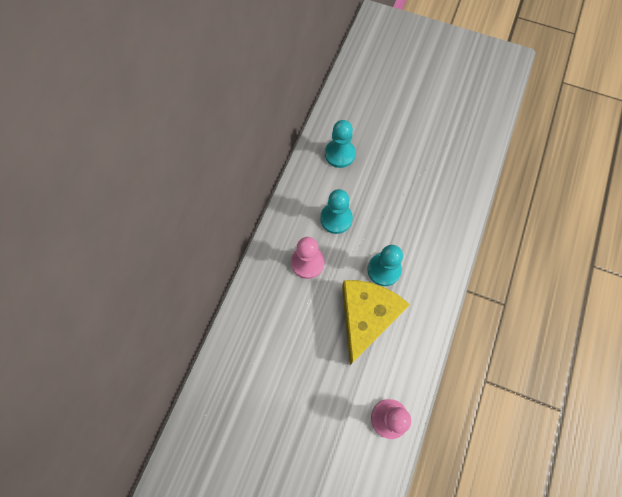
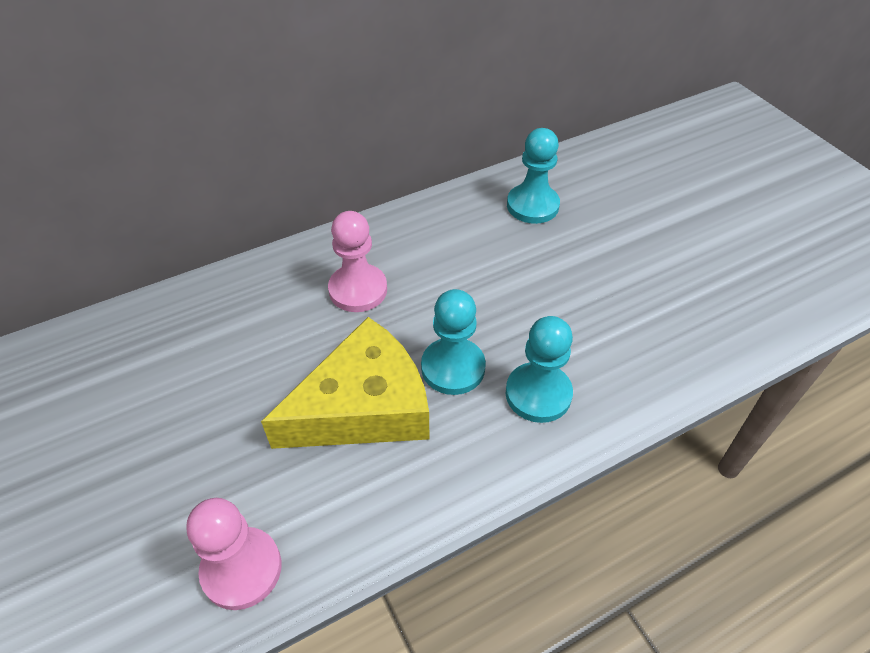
camera: 40 degrees right, 20 degrees down
(336, 218) = (450, 268): turquoise pawn -> turquoise pawn (538, 394)

